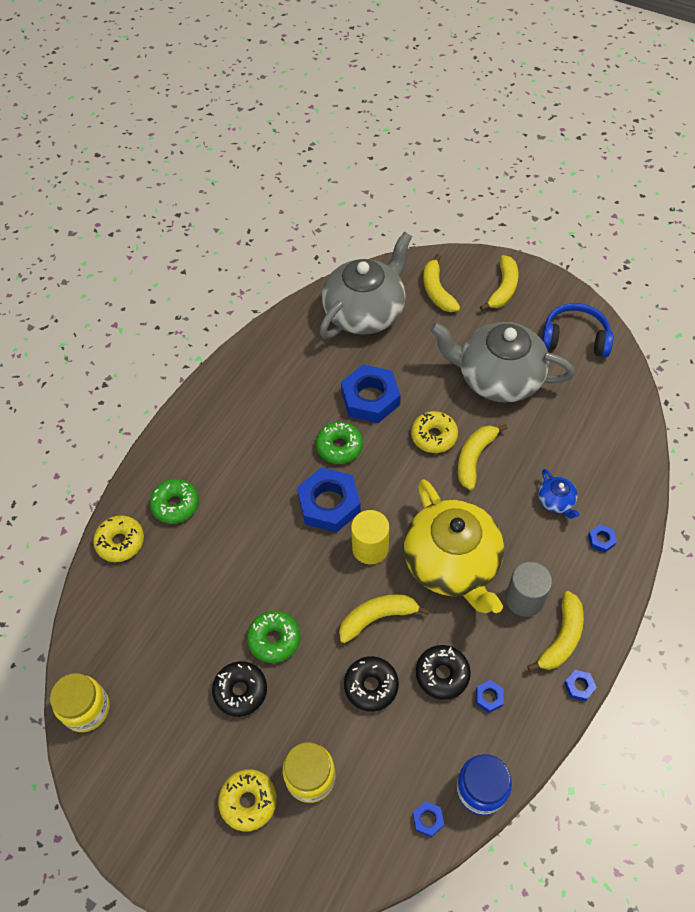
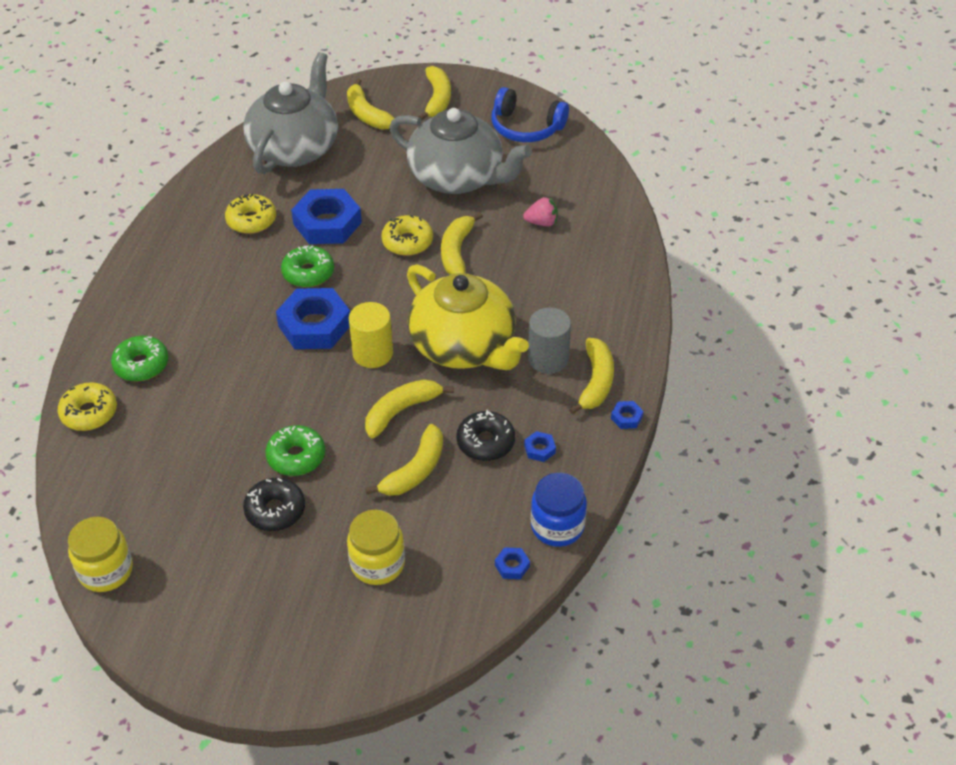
camera: 20 degrees left, 10 degrees down
(248, 801) = (318, 602): yellow donut -> yellow donut (251, 220)
(371, 686) = (415, 470): black donut -> yellow banana
(498, 378) = (458, 177): grey teapot -> grey teapot turned 150 degrees counterclockwise
(556, 501) = (553, 270): blue teapot -> none
(560, 446) = (542, 222): none -> pink strawberry
(574, 338) = (526, 127): blue headphones -> blue headphones turned 150 degrees counterclockwise
(601, 540) = (608, 292): blue nut -> none

